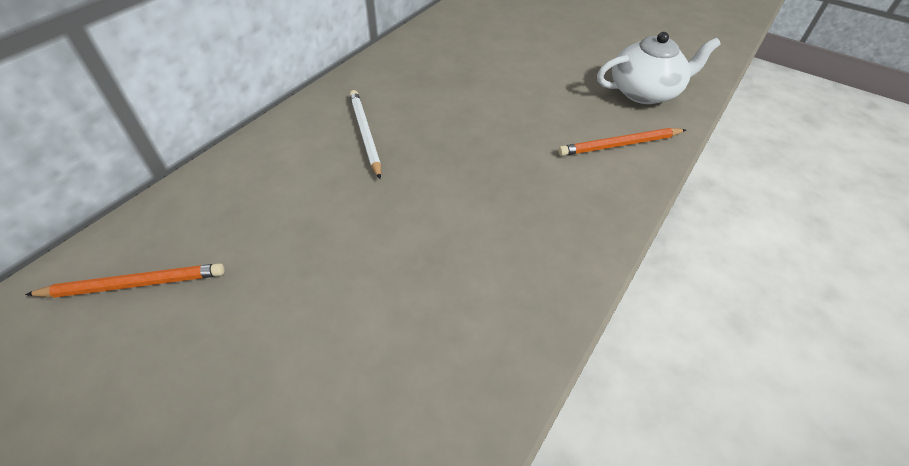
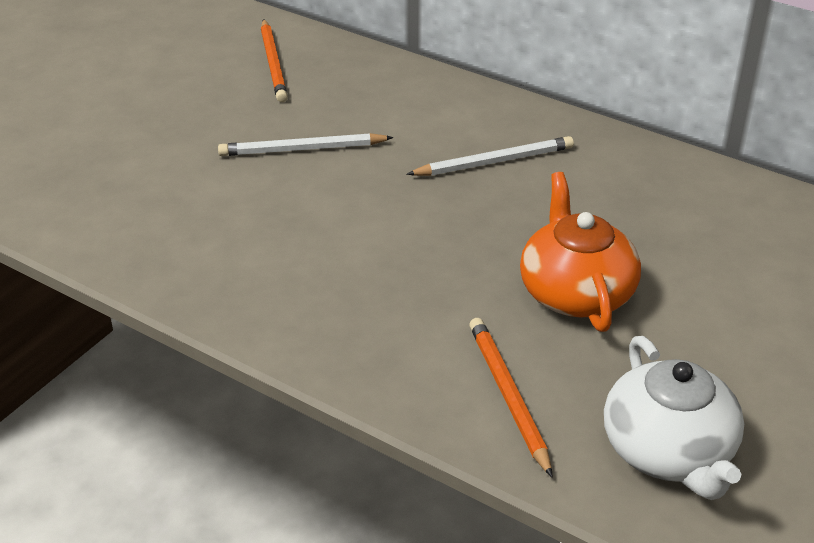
camera: 90 degrees right, 10 degrees down
(318, 253) = (302, 149): none -> white pencil
(518, 110) = (575, 292): none -> orange teapot

